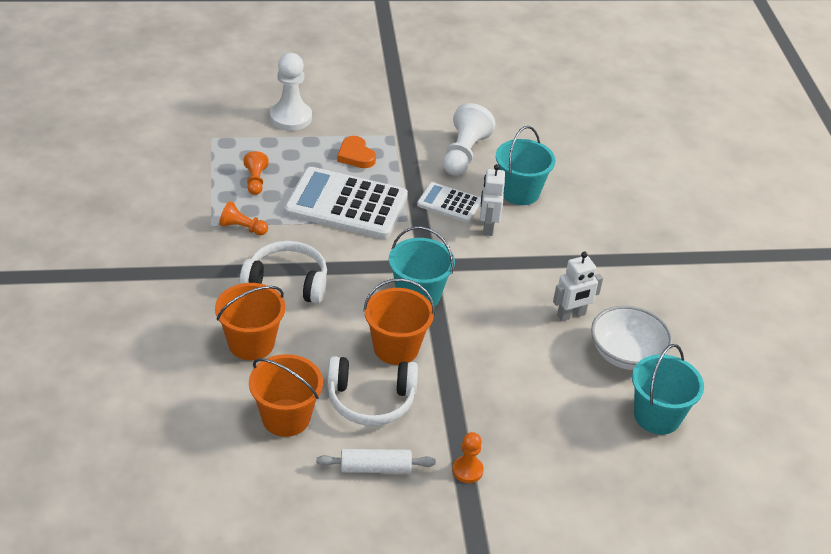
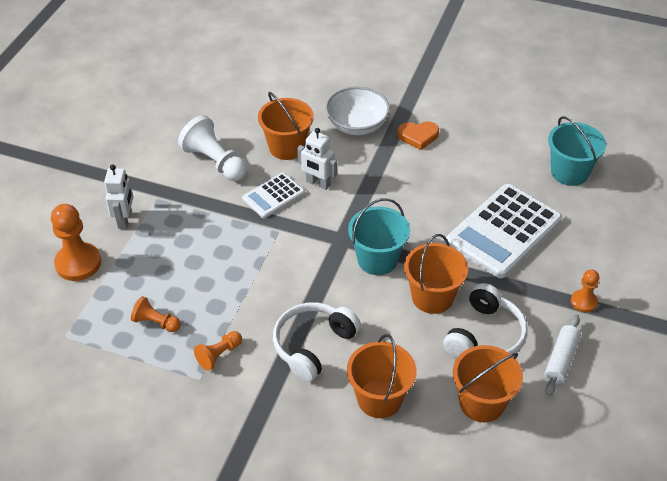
camera: 60 degrees left, 5 degrees up
(291, 117) = (78, 263): white pawn -> orange pawn
(346, 204) = (232, 266): white calculator -> white calculator (503, 231)
(356, 155) = (168, 235): orange heart -> orange heart (418, 136)
(519, 192) = (287, 147): turquoise bucket -> orange bucket
(571, 315) = (446, 175): white robot -> white robot (125, 220)
(626, 354) = (501, 162): white bowl -> white bowl (357, 125)

